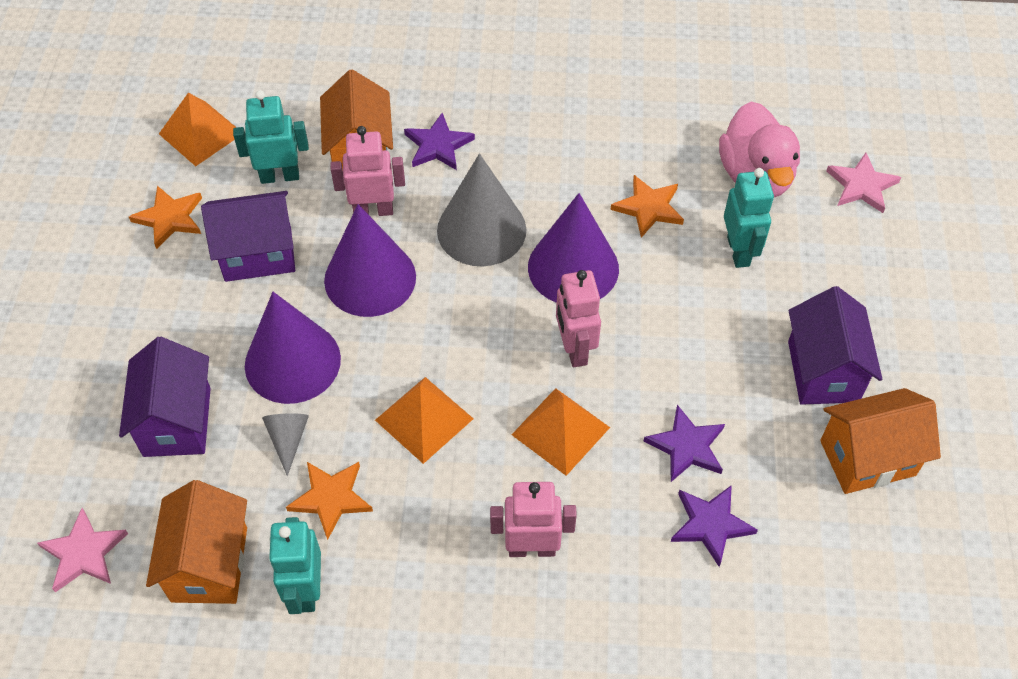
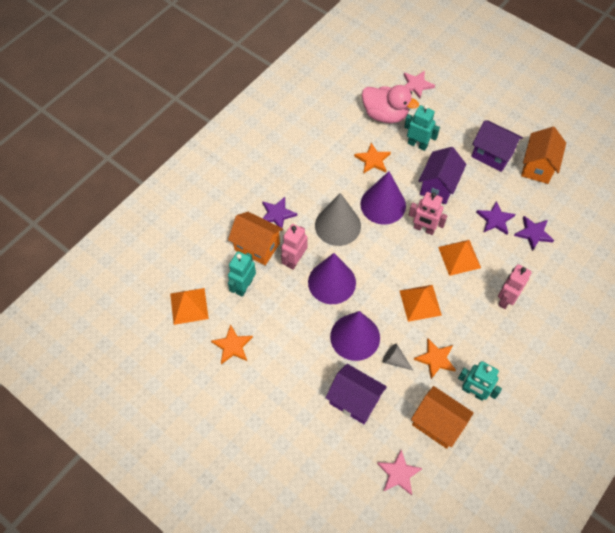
camera: 55 degrees left, 5 degrees up
(258, 254) = (284, 319): purple house -> purple house (438, 186)

